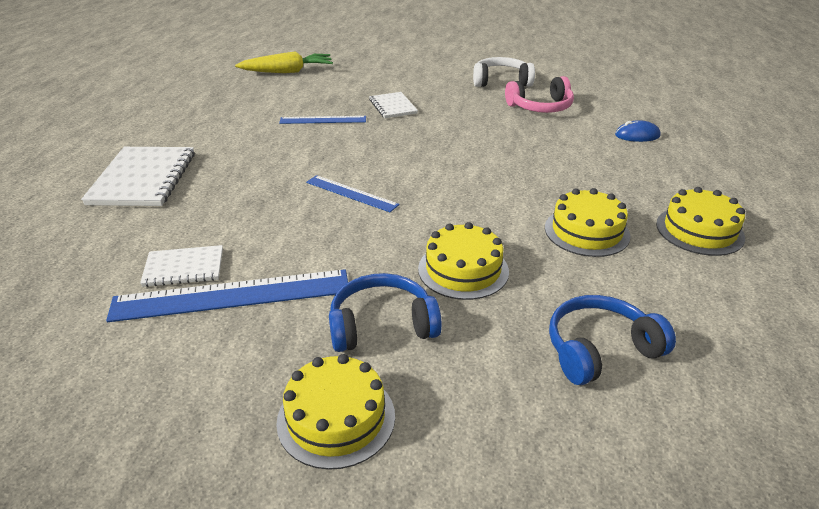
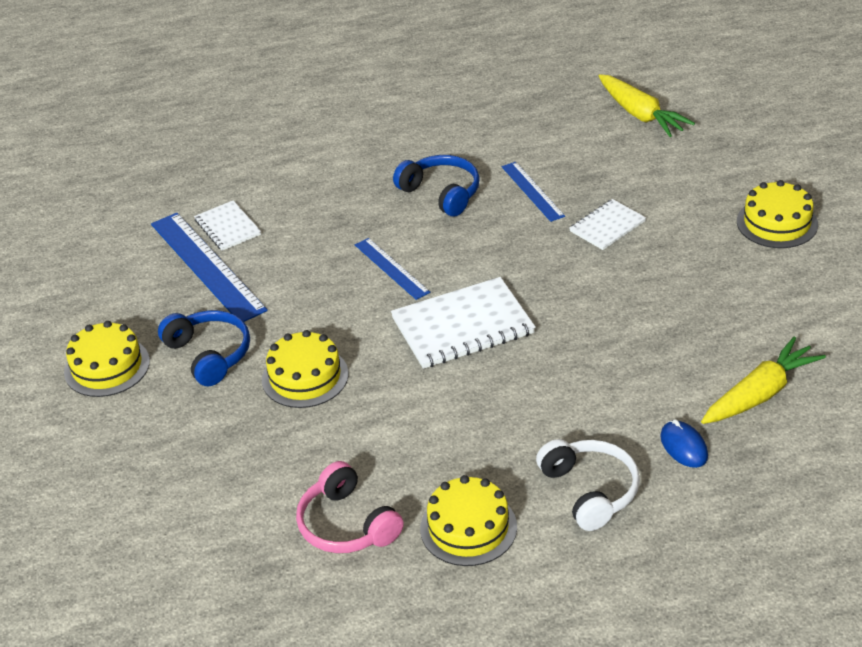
camera: 70 degrees right, 5 degrees up
(143, 178) = (340, 142): white notebook -> white notebook (462, 326)
(351, 193) = (391, 268): blue ruler -> blue ruler turned 45 degrees counterclockwise
(501, 81) = (764, 289): white headphones -> white headphones (590, 491)
(541, 107) = (706, 344): pink headphones -> pink headphones (346, 525)
(586, 231) = (416, 442): yellow cake -> yellow cake (777, 223)
(597, 104) = (760, 393): none -> yellow carrot
(600, 349) = (235, 482): blue headphones -> blue headphones (441, 193)

